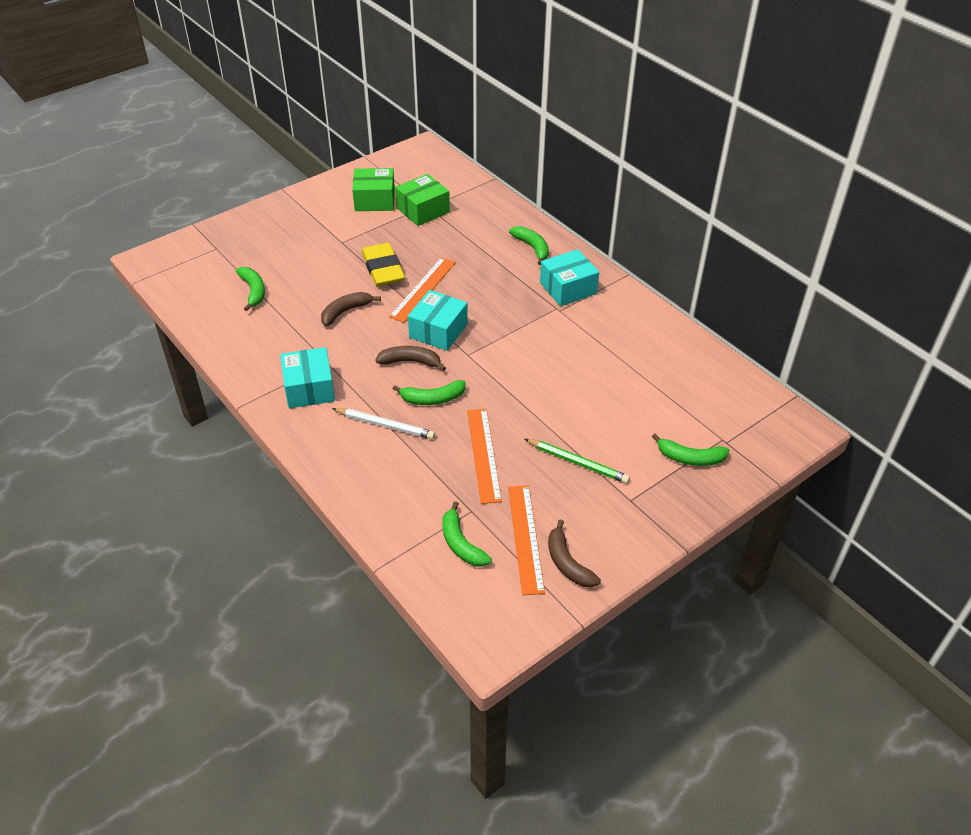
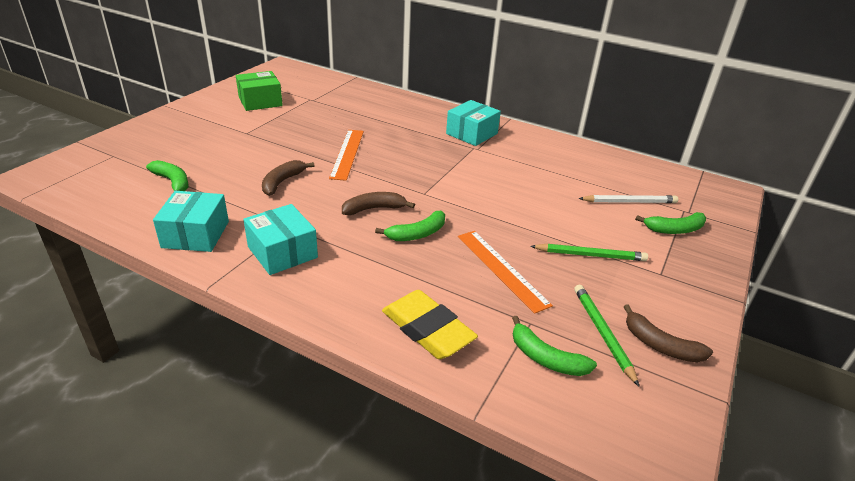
camera: 25 degrees left, 10 degrees down
(383, 269) = (299, 145): yellow eraser -> yellow eraser (427, 329)
(385, 425) = (386, 267): white pencil -> white pencil (629, 202)
(423, 210) = (309, 102): green box -> none
(438, 331) = (383, 181): turquoise box -> turquoise box (195, 234)
(525, 538) = (602, 333): orange ruler -> green pencil
(532, 248) = (421, 113): green banana -> none

